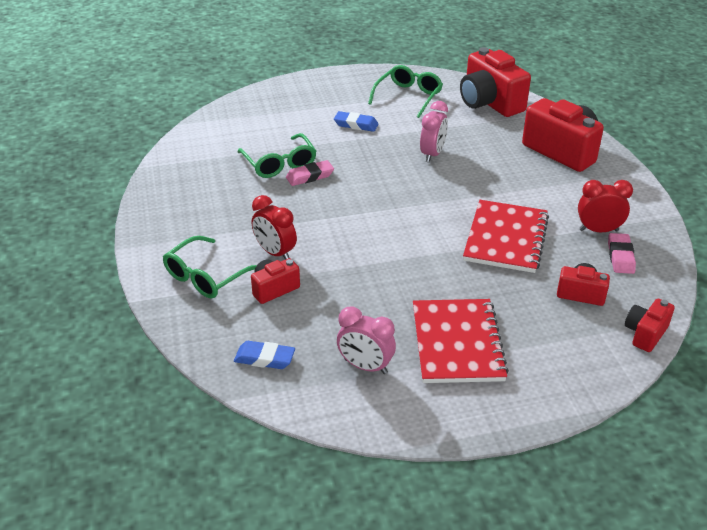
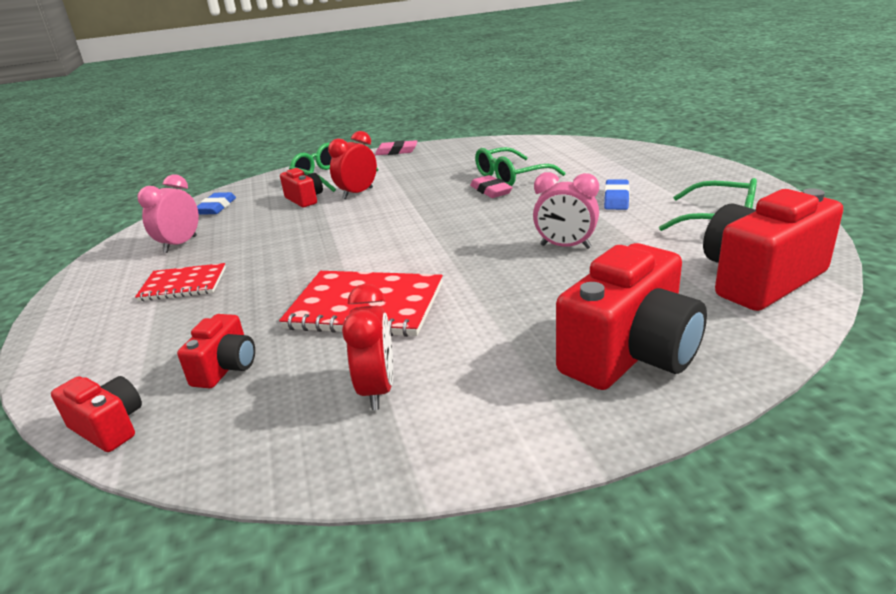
camera: 90 degrees right, 10 degrees down
(457, 343) = (183, 284): red notebook -> red notebook, size x0.61
(620, 256) = (301, 411): pink eraser -> pink eraser (396, 151)

